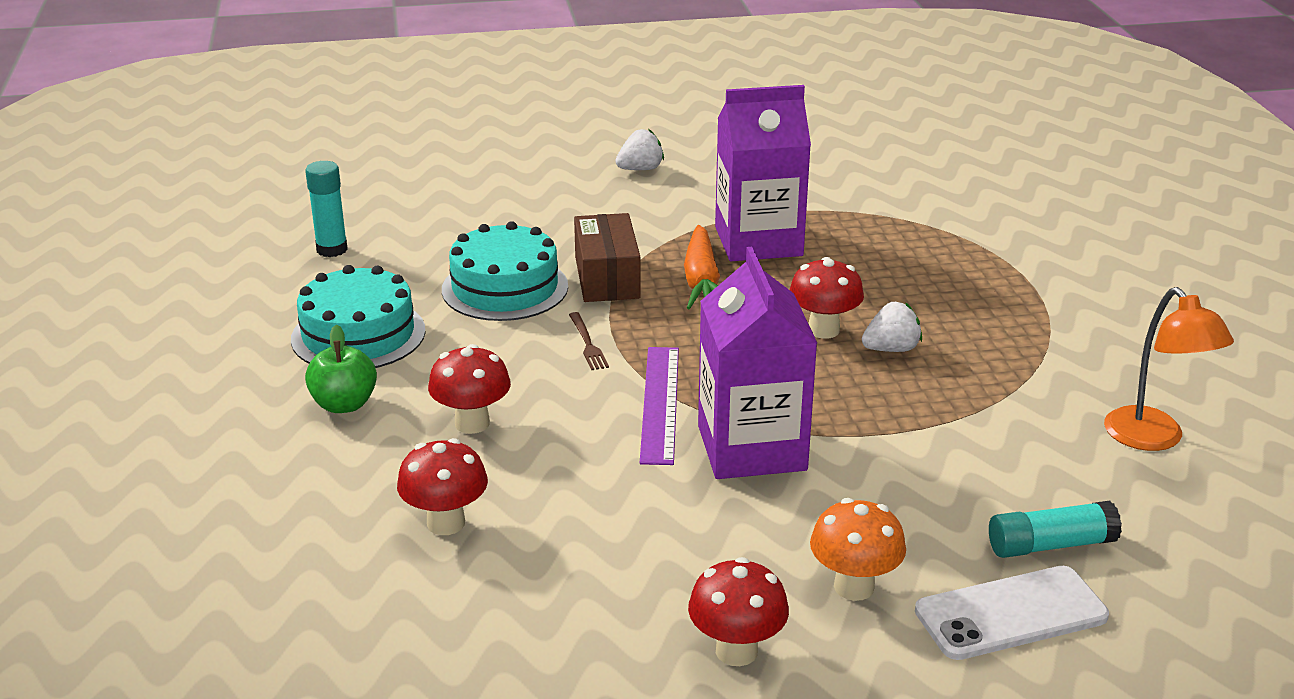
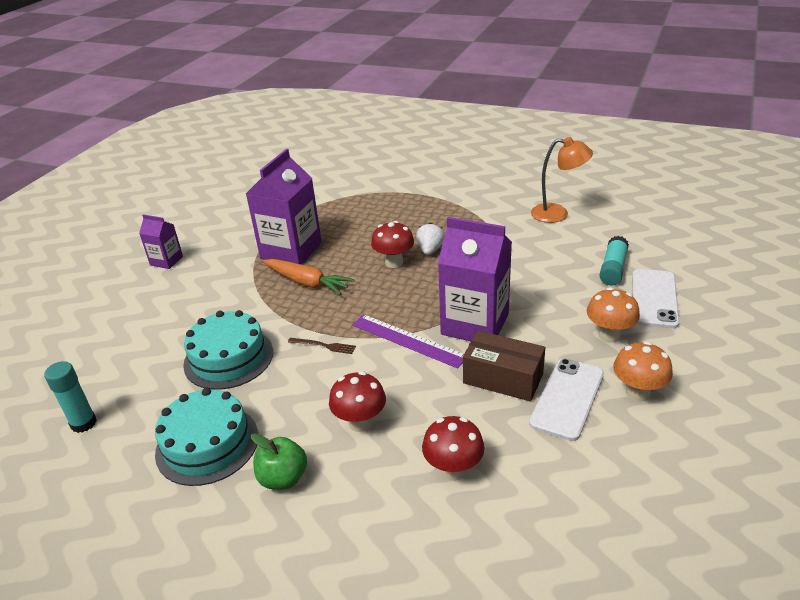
camera: 55 degrees left, 5 degrees up
(607, 277) = (264, 314): brown box -> brown box (503, 378)
(640, 169) = (166, 261): white strawberry -> purple carton
(662, 582) = (567, 398): none -> white phone
(736, 651) = (638, 392): red mushroom -> orange mushroom

